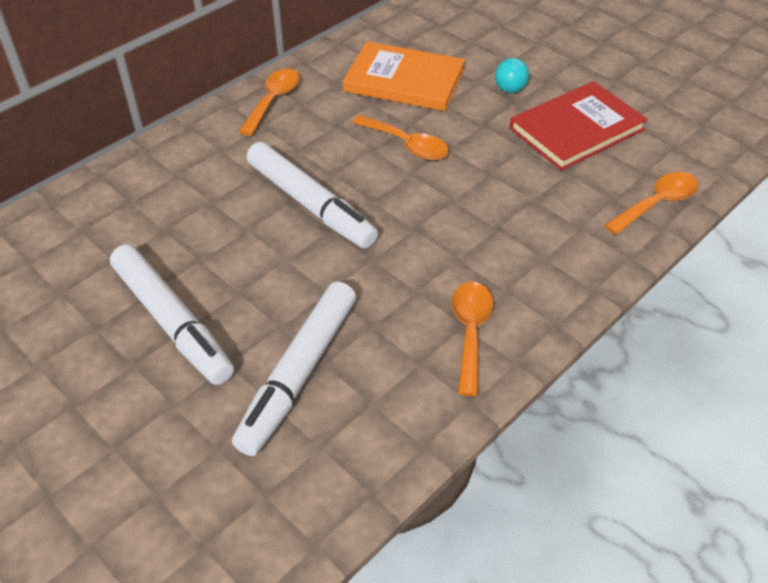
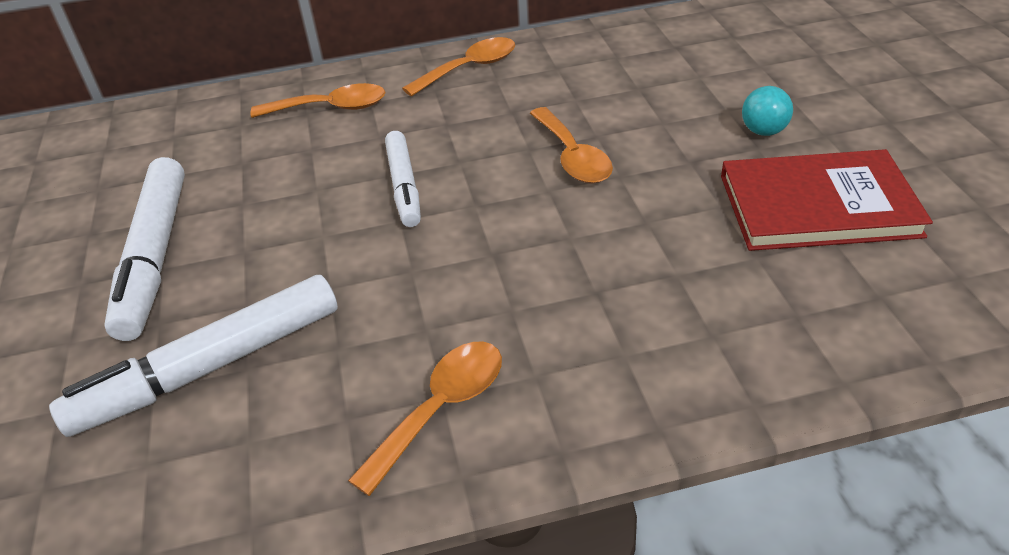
camera: 35 degrees right, 5 degrees down
(311, 204) = (404, 186): white marker -> white marker, size x0.62
(404, 80) = (635, 85): orange book -> none
(657, 203) = (862, 346): orange spoon -> orange spoon (330, 108)

